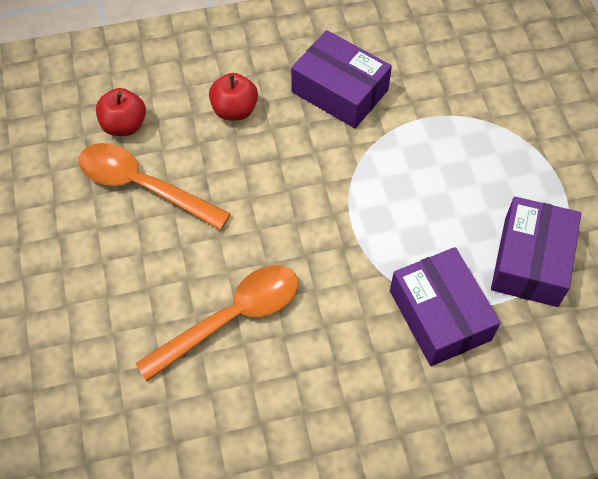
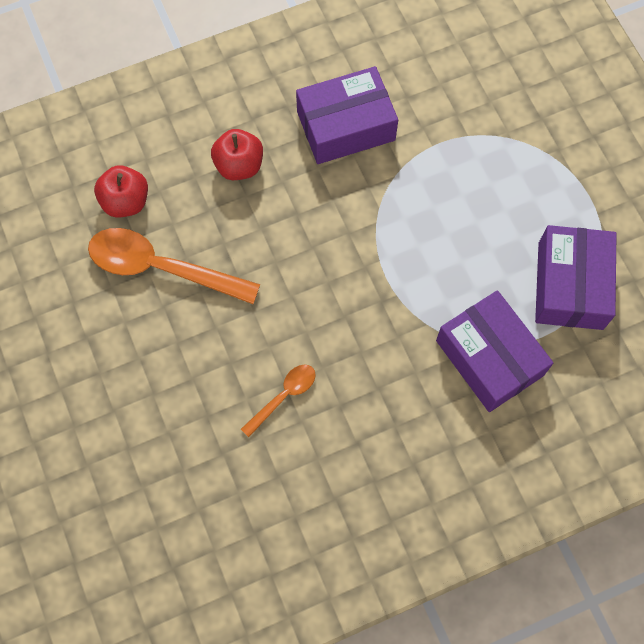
camera: 10 degrees left, 10 degrees up
(231, 318) = (283, 396): orange spoon -> orange spoon, size x0.51
(340, 91) = (345, 126): purple box -> purple box turned 45 degrees counterclockwise

